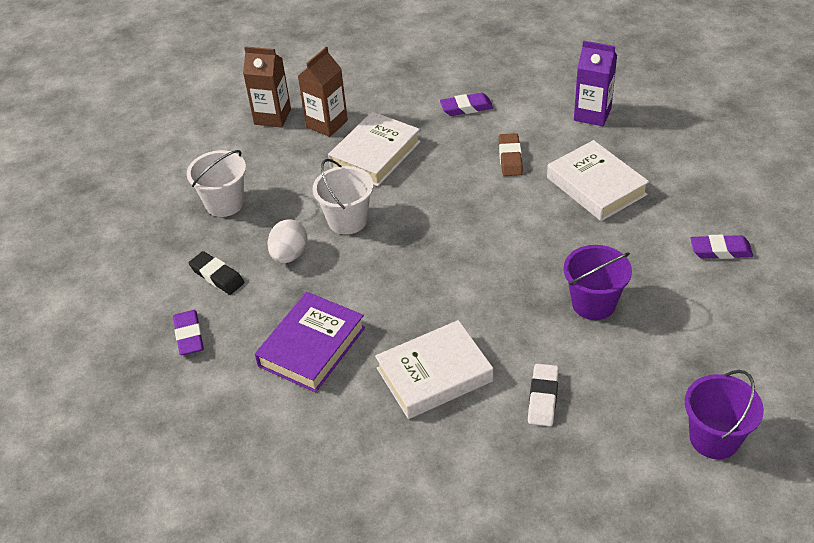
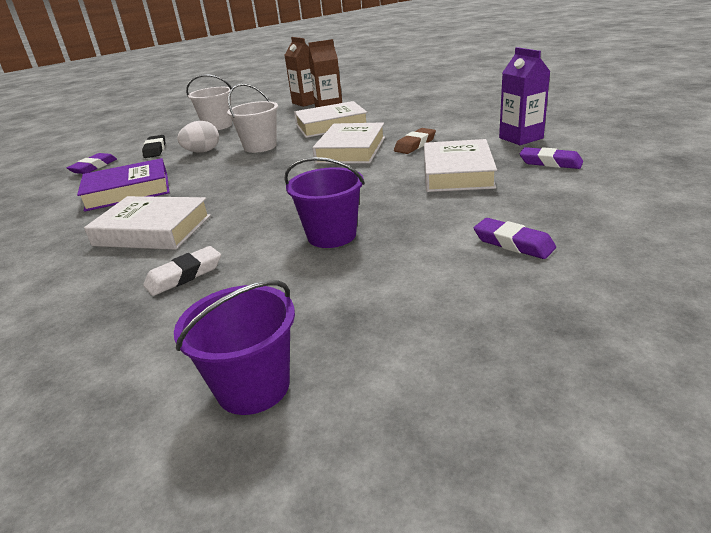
camera: 40 degrees right, 15 degrees down
(457, 189) = (351, 150): none -> white book
(466, 108) = (427, 118): purple eraser -> purple eraser (550, 163)

